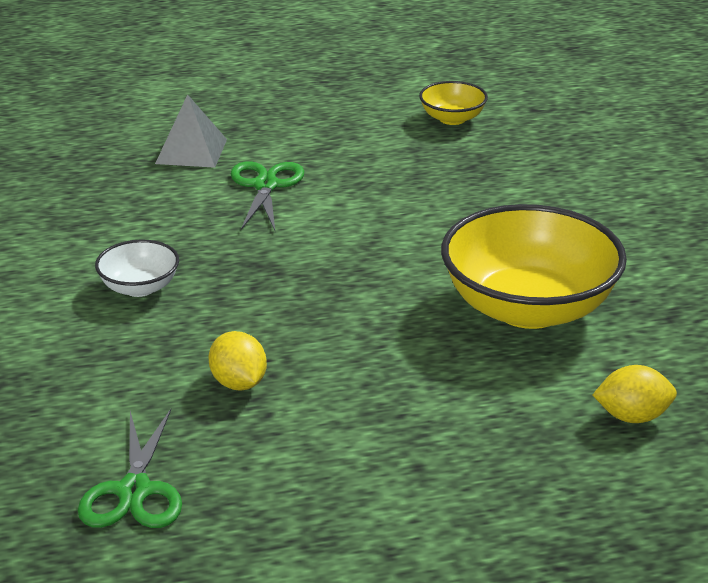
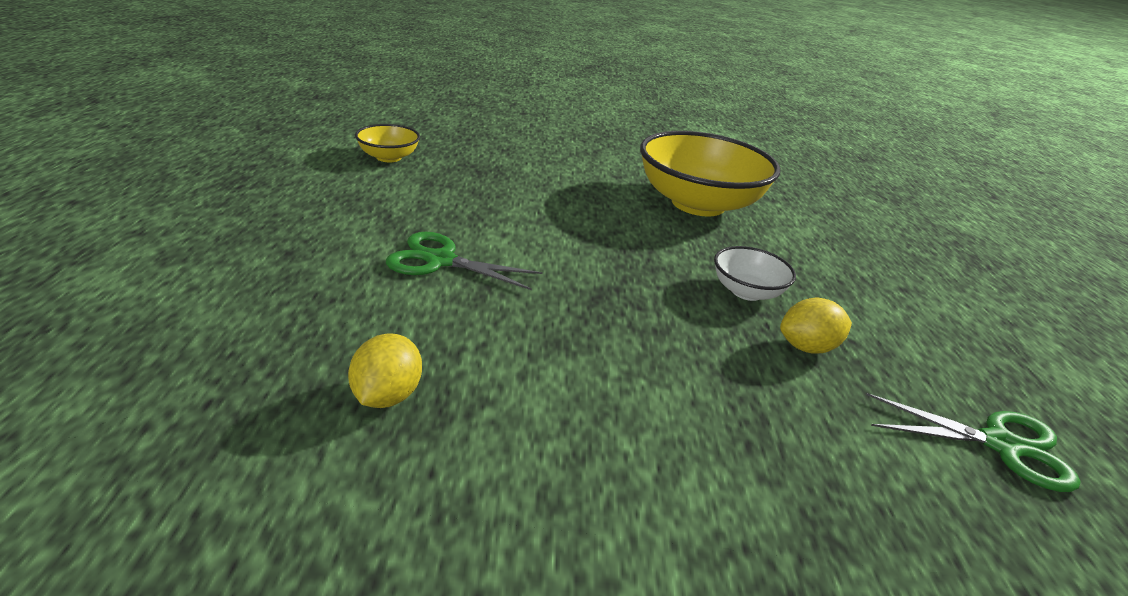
camera: 80 degrees left, 0 degrees up
(139, 287) = (621, 380): white bowl -> white bowl (746, 291)
(191, 151) = (317, 288): grey pyramid -> none
(632, 417) = (826, 207): yellow lemon -> yellow lemon (387, 396)

